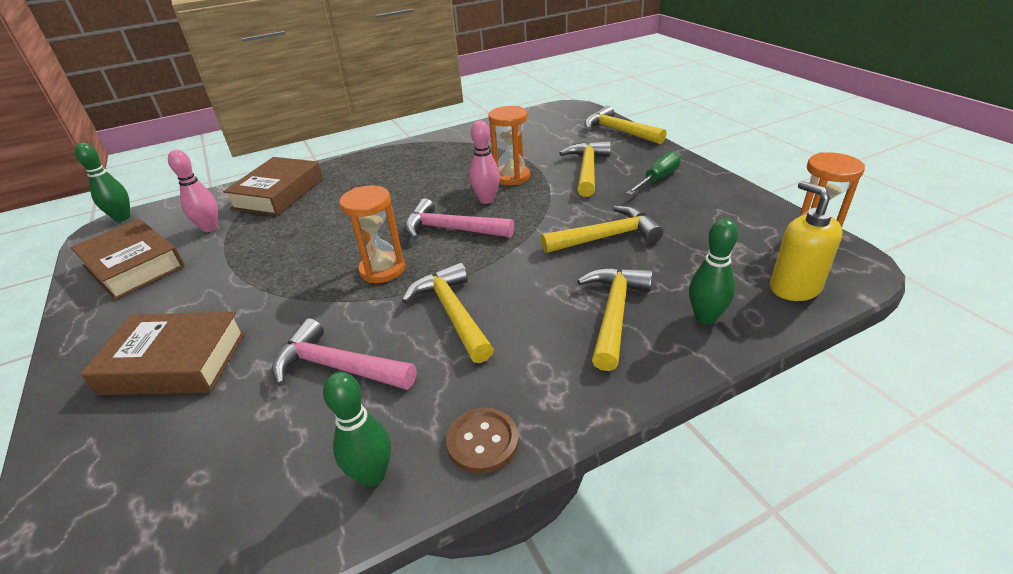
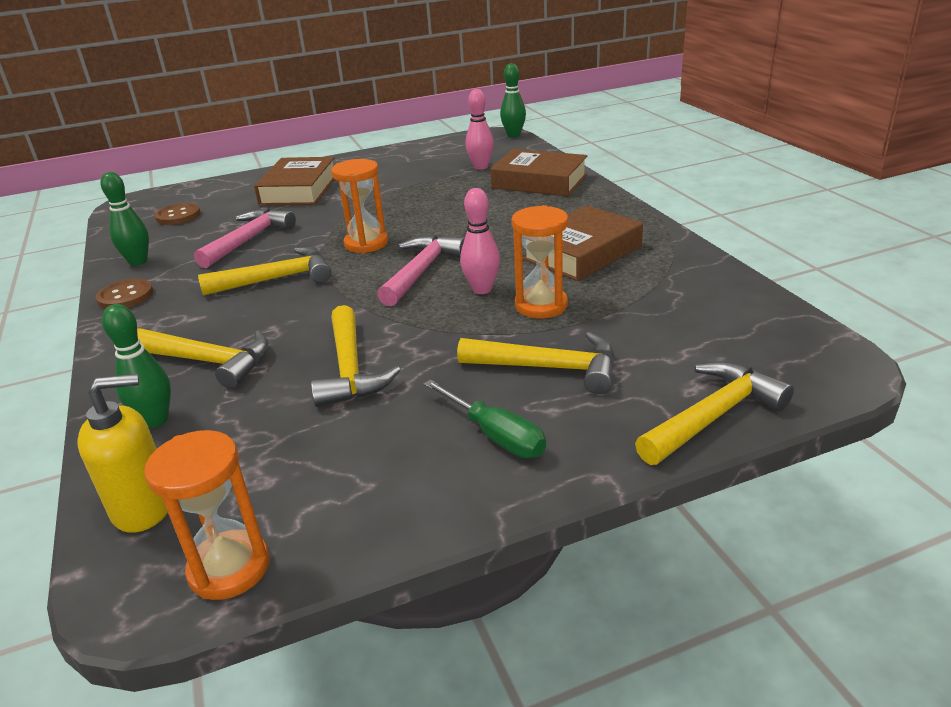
camera: 95 degrees right, 5 degrees down
(134, 266) = (432, 154): brown book -> brown book (582, 253)
(193, 493) = (178, 216): none -> brown button

